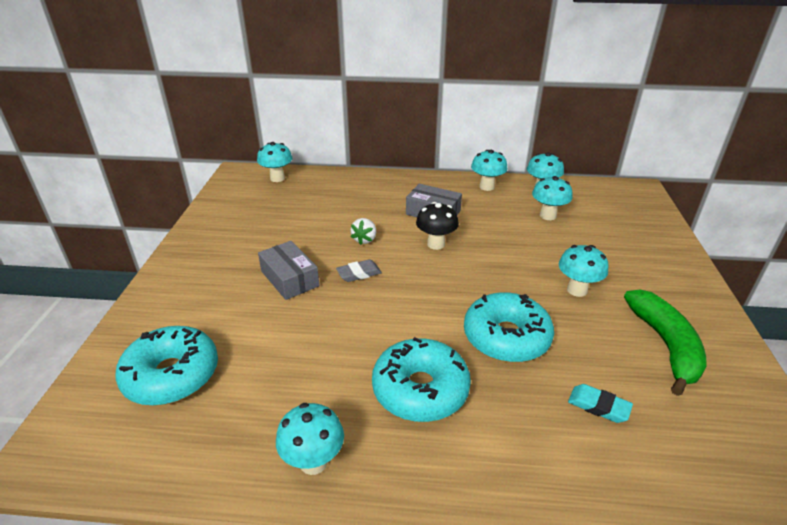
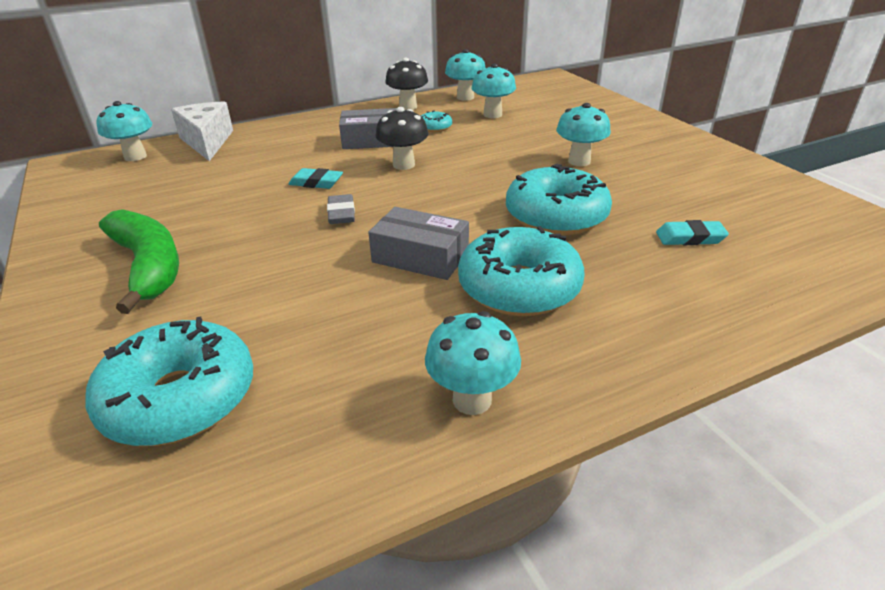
camera: 30 degrees left, 0 degrees up
(290, 278) = (255, 244): grey box -> grey box (420, 257)
(326, 178) = (207, 142): none -> white cheese
(359, 273) = (341, 213): grey eraser -> grey eraser turned 45 degrees counterclockwise
(364, 239) = (316, 183): white strawberry -> turquoise eraser
(486, 187) = (408, 107): turquoise mushroom -> black mushroom
(489, 215) = (435, 127): none -> turquoise donut
(665, 345) = (692, 177): green banana -> green banana (149, 266)

